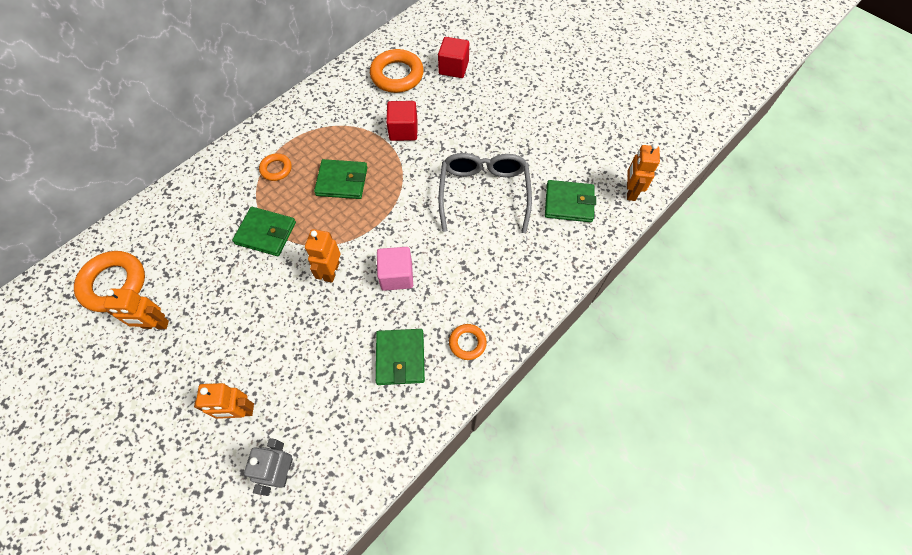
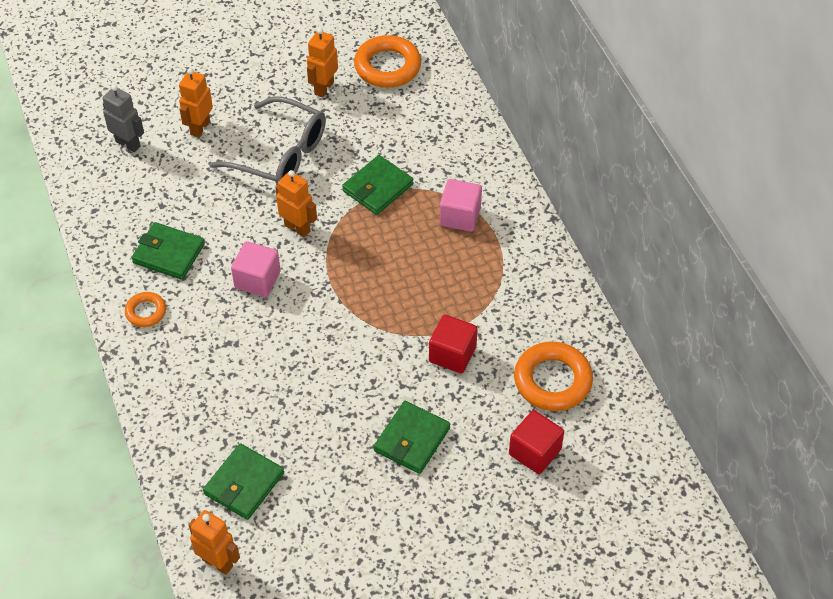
camera: 115 degrees right, 10 degrees down
(276, 169) = (460, 216): orange ring -> pink cube
(342, 181) = (408, 270): green wallet -> green wallet (412, 439)
(484, 193) = (310, 400): grey glasses -> grey glasses (279, 154)

